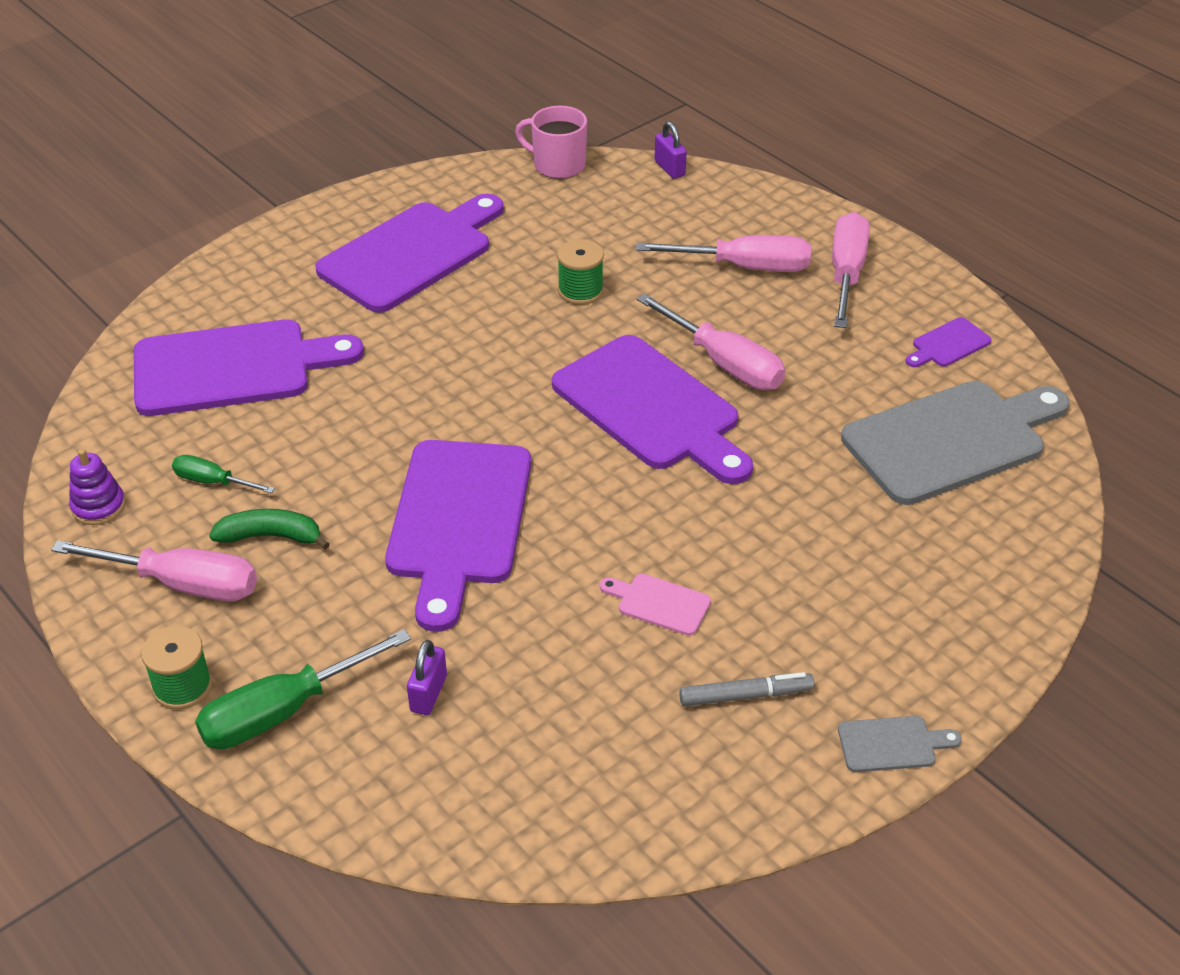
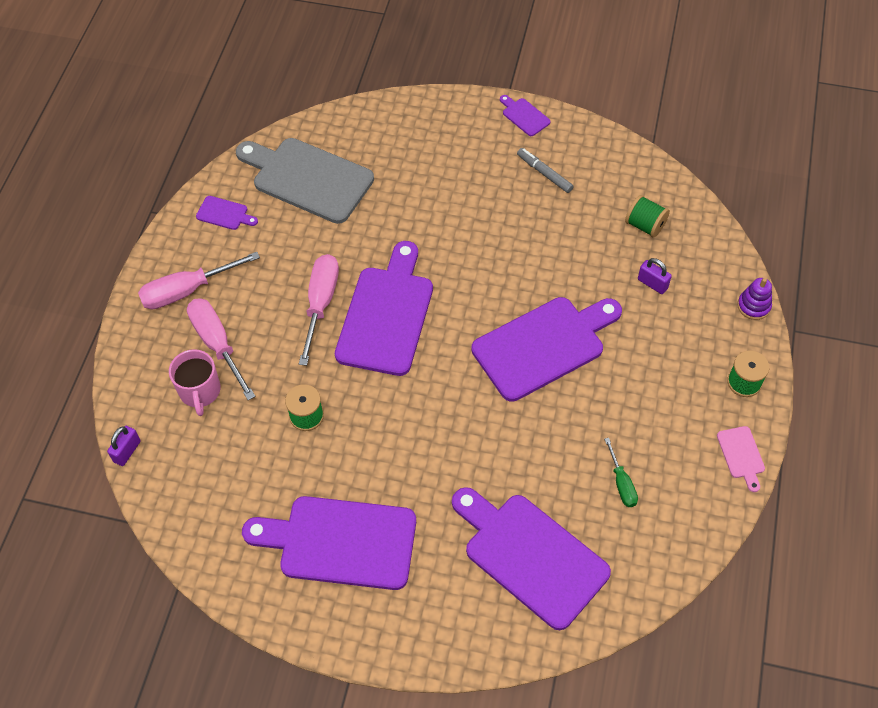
camera: 125 degrees left, 15 degrees up
(98, 506) = (689, 525): purple stacking toy -> purple stacking toy (753, 306)
(181, 584) = (695, 436): pink screwdriver -> none
(271, 536) = (629, 421): green banana -> none
(284, 711) = (715, 331): green screwdriver -> none
(428, 693) = (652, 284): purple padlock -> purple padlock turned 60 degrees clockwise
(534, 756) = (645, 225): none -> green spool
(557, 165) = (169, 525): pink mug -> pink mug (200, 391)
(659, 603) = (521, 232): pink cutting board -> pink cutting board (741, 455)
(891, 744) = (524, 116): grey cutting board -> purple cutting board

